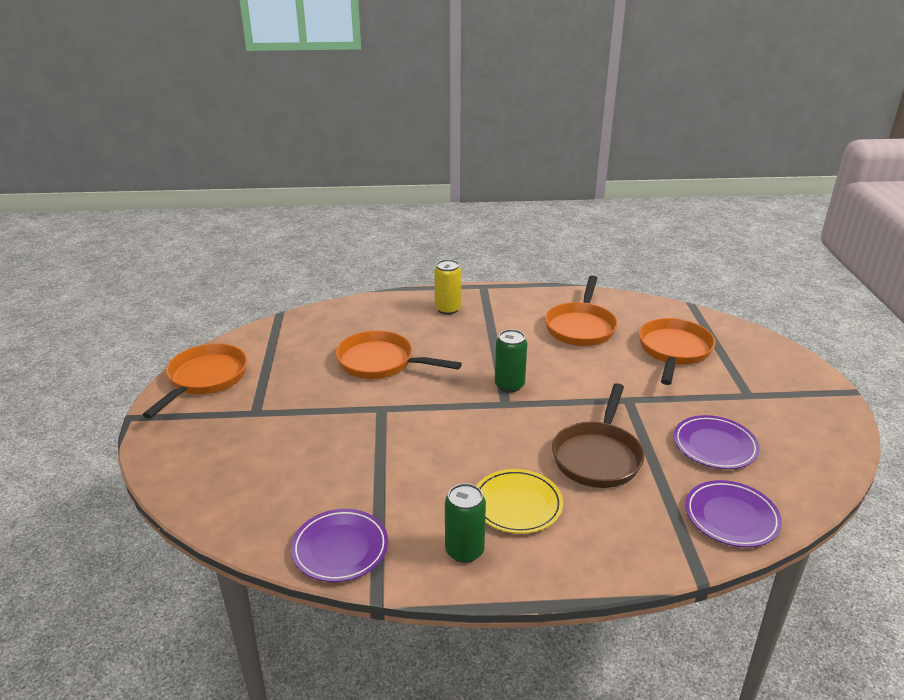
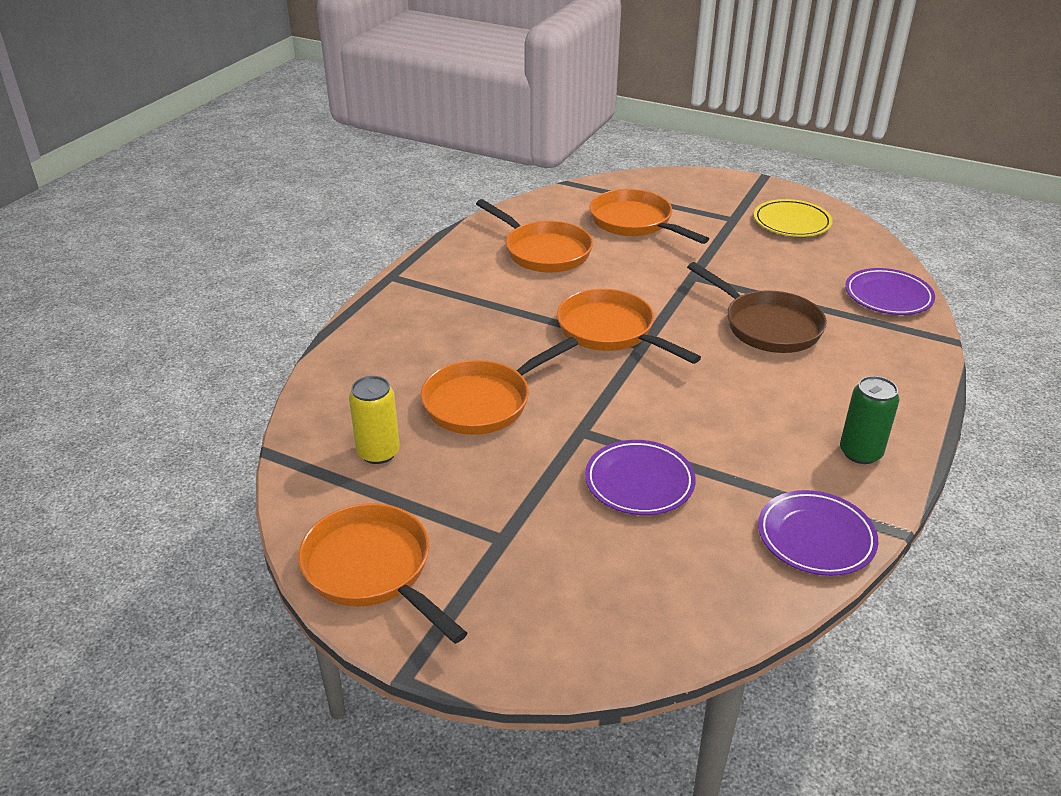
camera: 60 degrees left, 5 degrees up
(447, 309) = (414, 316): yellow can -> yellow can (378, 452)
(509, 385) = (610, 331): green can -> orange pan
(517, 505) = (810, 397): yellow plate -> yellow plate (791, 222)
(714, 446) = (792, 264): purple plate -> purple plate (639, 482)

